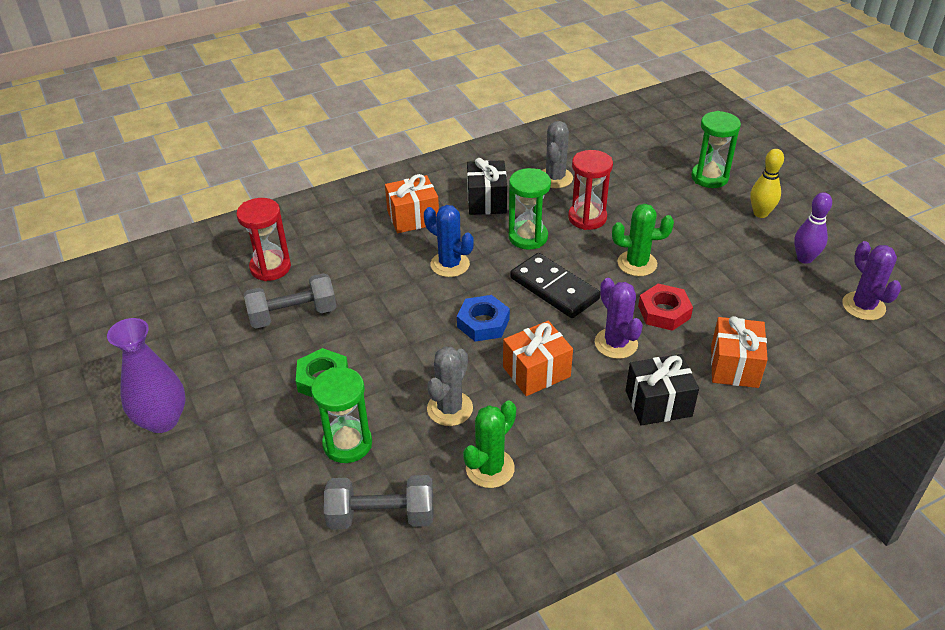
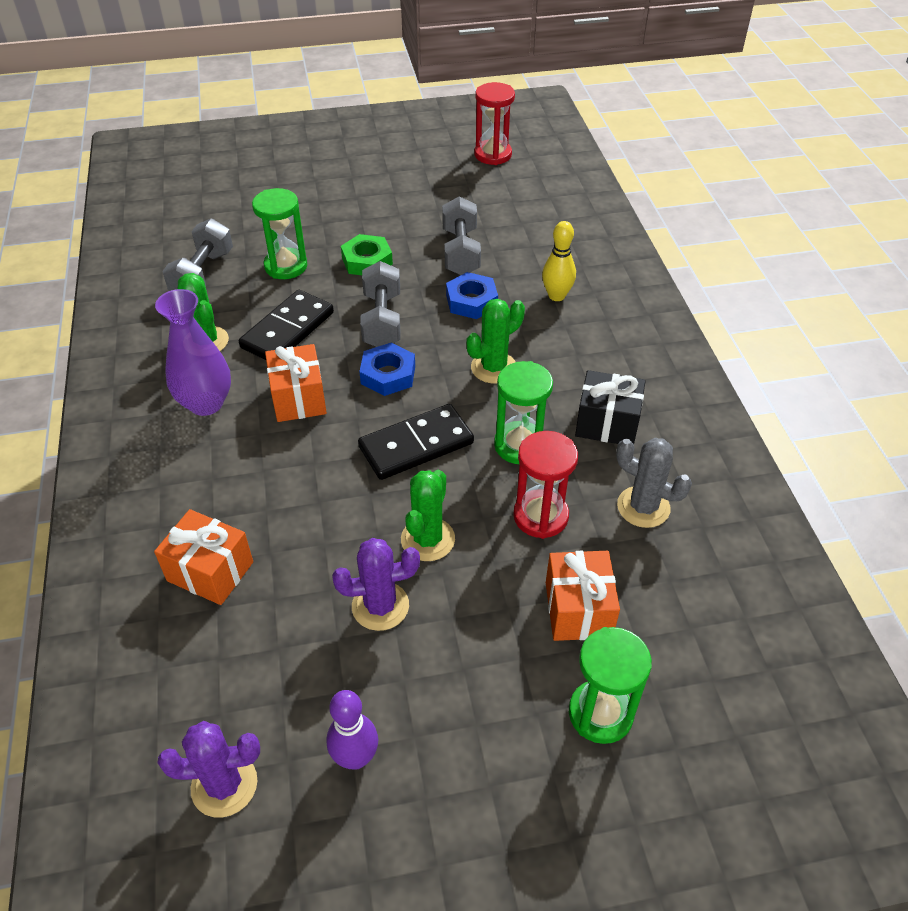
camera: 105 degrees right, 5 degrees up
(162, 420) = (368, 179): purple vase -> purple vase (206, 403)
(270, 267) = (537, 244): red hourglass -> red hourglass (493, 155)
(367, 293) = (471, 301): none -> blue nut
(413, 217) = (590, 353): orange gift -> orange gift (578, 609)
(413, 345) = (382, 320): none -> grey dumbbell
(450, 264) = (493, 368): blue cactus -> green cactus
(450, 408) = (287, 330): grey cactus -> black domino
(616, 343) = (303, 473): purple cactus -> purple cactus (380, 606)
(658, 403) = (201, 481): black gift -> none
(664, 312) = (329, 536): red nut -> none
(760, 213) = (483, 747): yellow bowling pin -> yellow bowling pin (556, 296)

